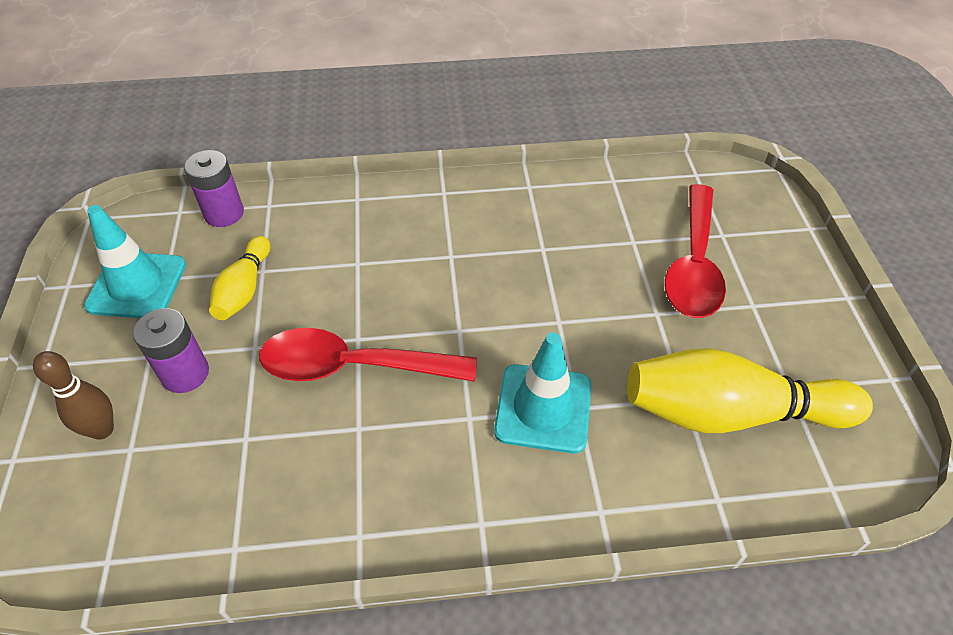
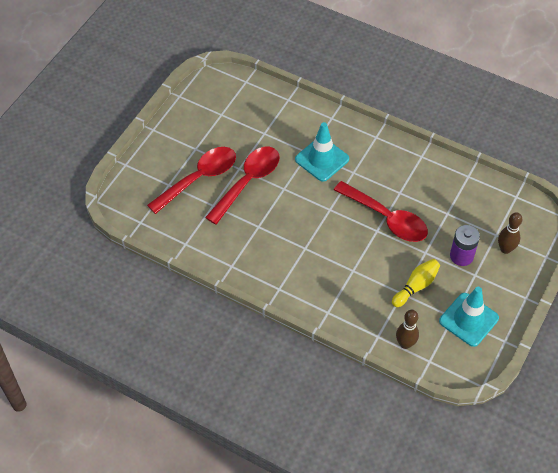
camera: 145 degrees left, 5 degrees up
(224, 213) = (405, 344): purple battery -> brown bowling pin
(621, 299) = (248, 182): none -> red spoon
(730, 413) = (253, 119): yellow bowling pin -> none

